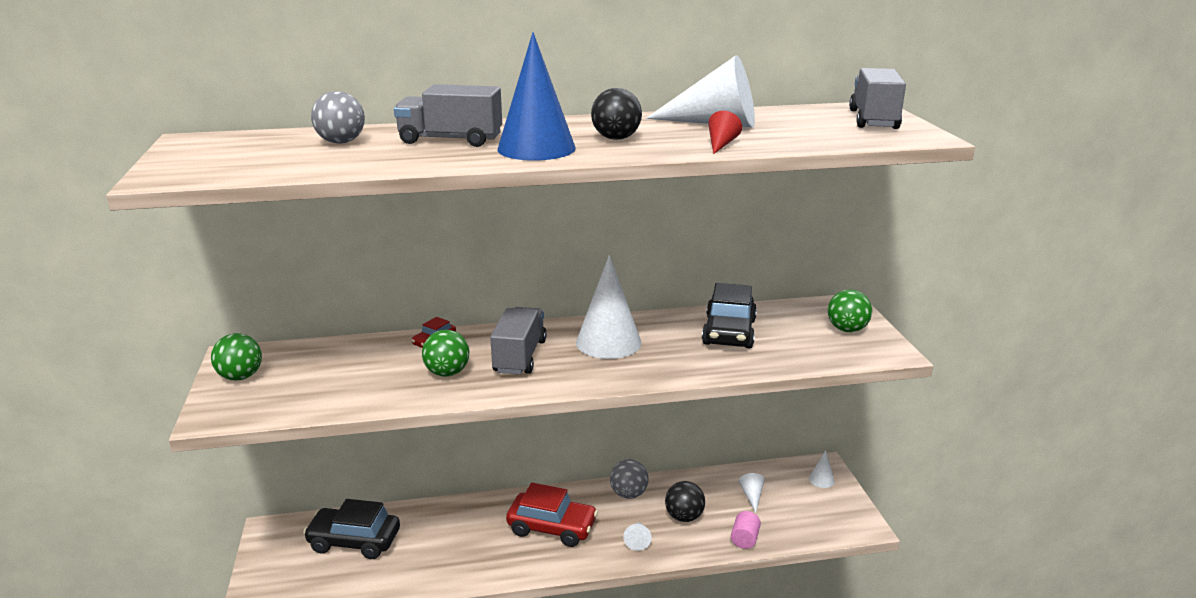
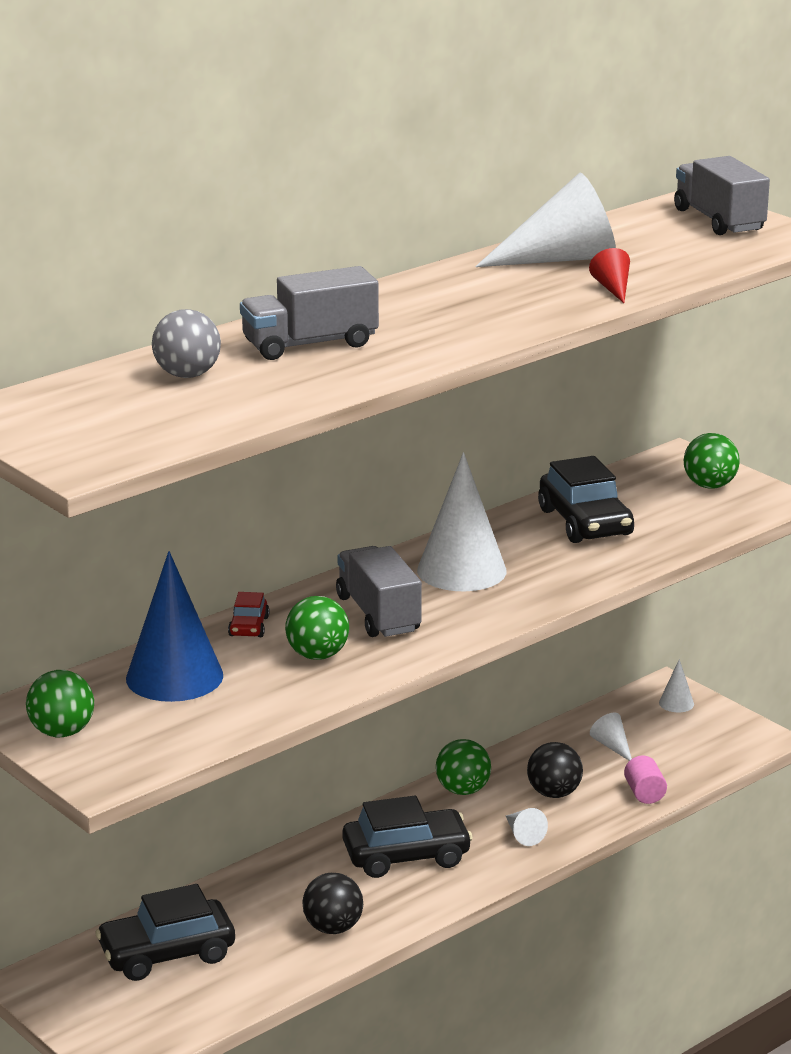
camera: 30 degrees left, 0 degrees up
(536, 148) = (428, 335): blue cone -> blue cone (174, 677)
(552, 527) = (406, 856): red car -> black car
(616, 138) = (490, 303): black ball -> black ball (333, 928)
(628, 494) = (463, 790): grey ball -> green ball

